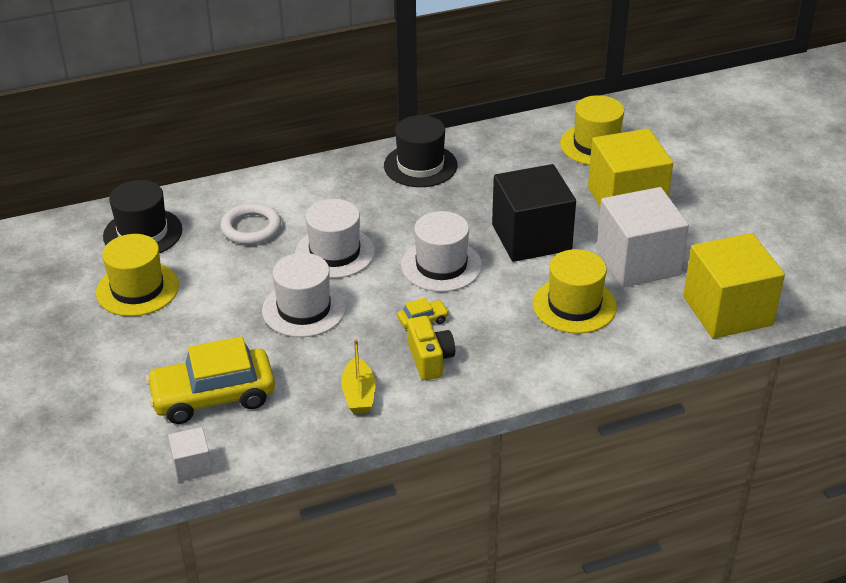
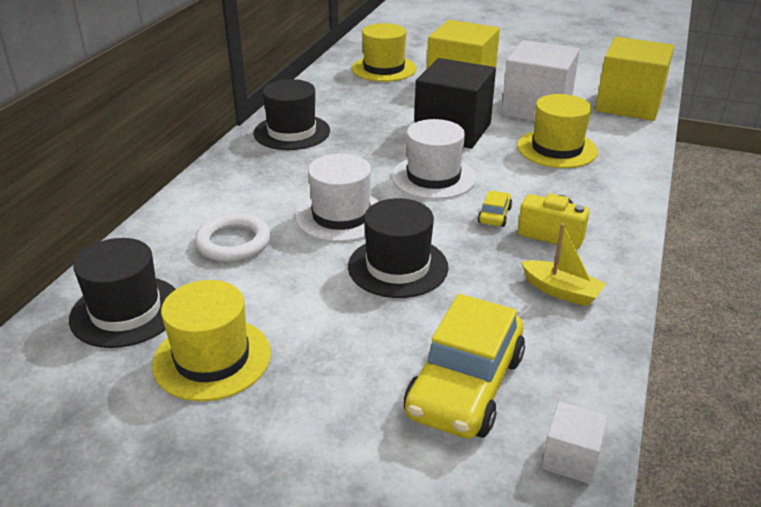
camera: 50 degrees left, 5 degrees down
(304, 309) = (398, 267): white hat -> black hat

